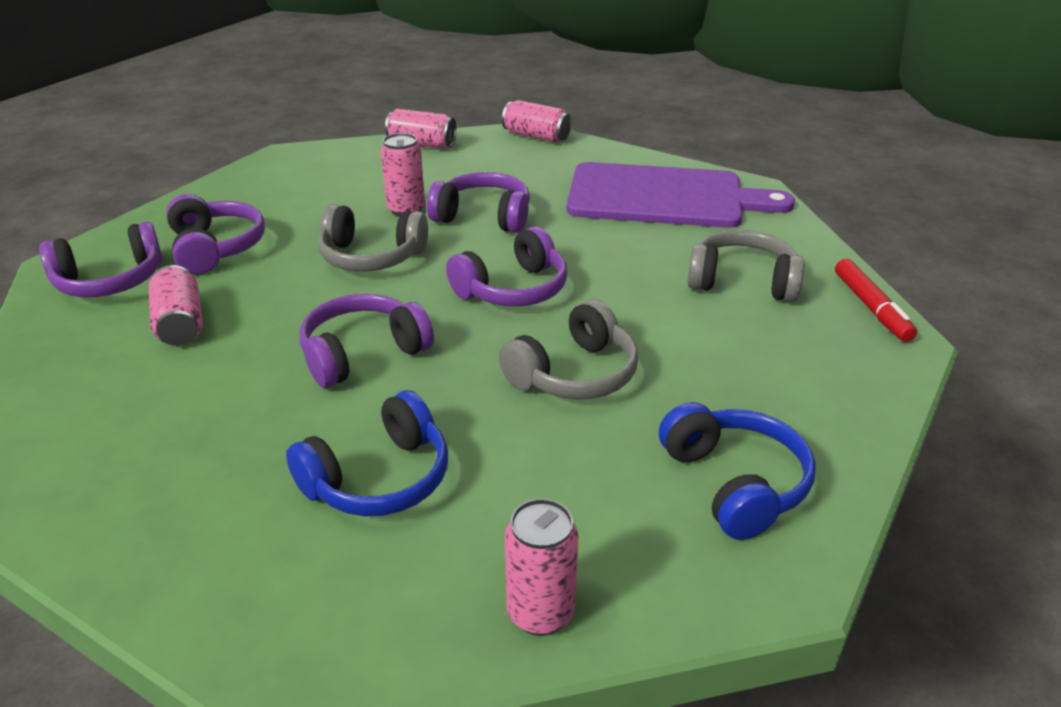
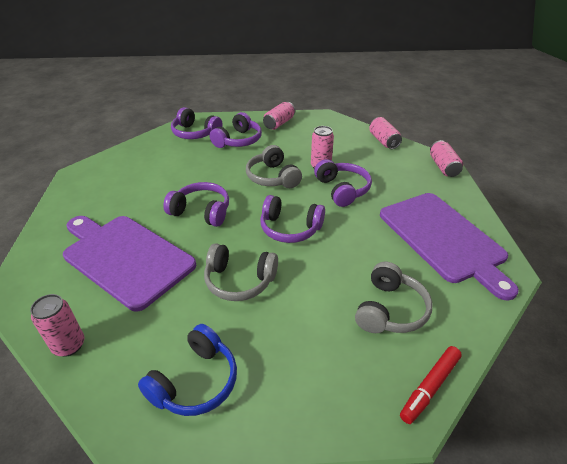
camera: 55 degrees right, 5 degrees up
(180, 324) = (183, 161): pink can -> pink can (279, 123)
(379, 479) = (125, 257): blue headphones -> purple cutting board
(742, 281) = (390, 310): grey headphones -> grey headphones turned 45 degrees clockwise

